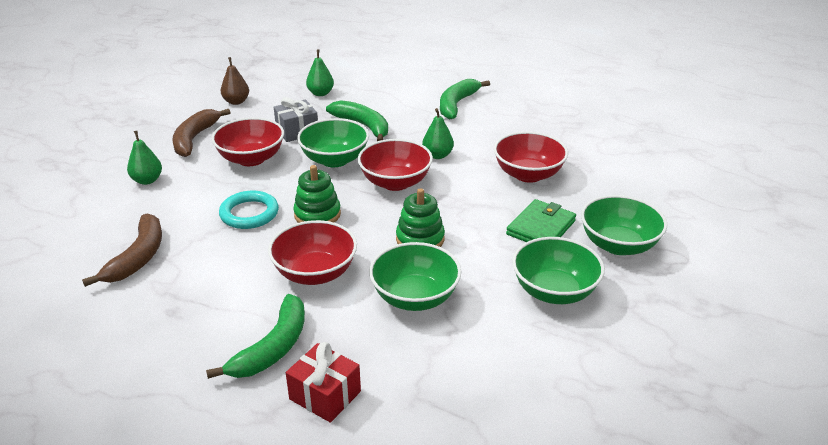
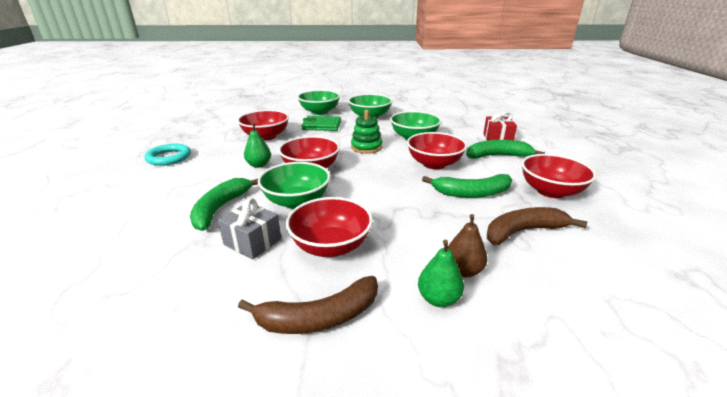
camera: 120 degrees left, 5 degrees down
(152, 328) = (550, 191): none -> red bowl
(236, 102) = (179, 339): brown pear -> brown pear (463, 270)
(249, 213) = (411, 208): turquoise ring -> turquoise ring (169, 157)
(317, 214) = (379, 182): green stacking toy -> none
(320, 93) = (135, 265): green pear -> none
(457, 104) = (155, 178): green banana -> green banana (471, 193)

